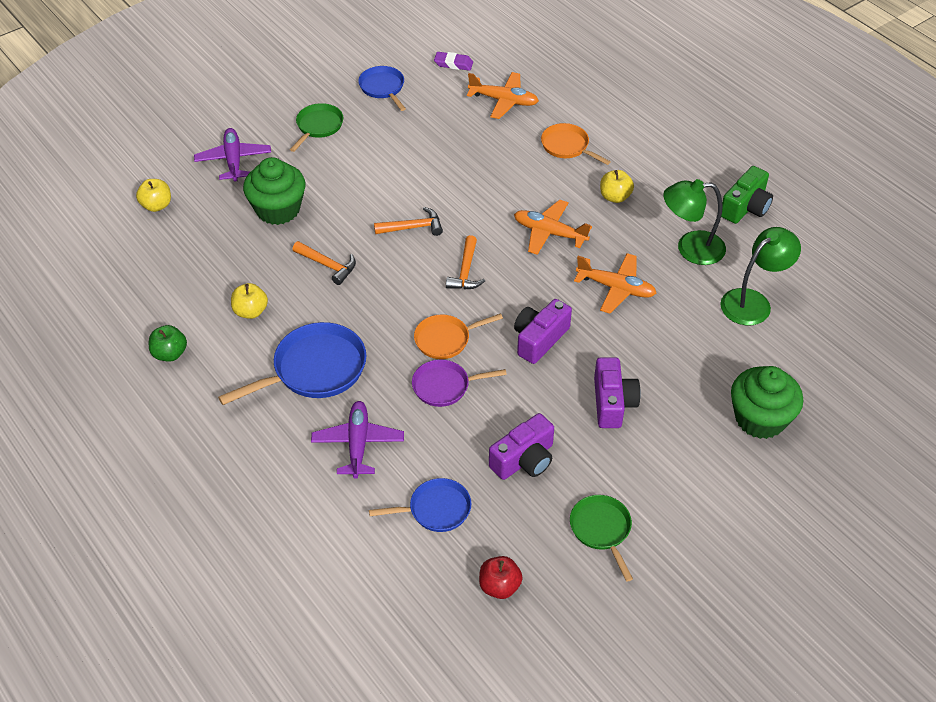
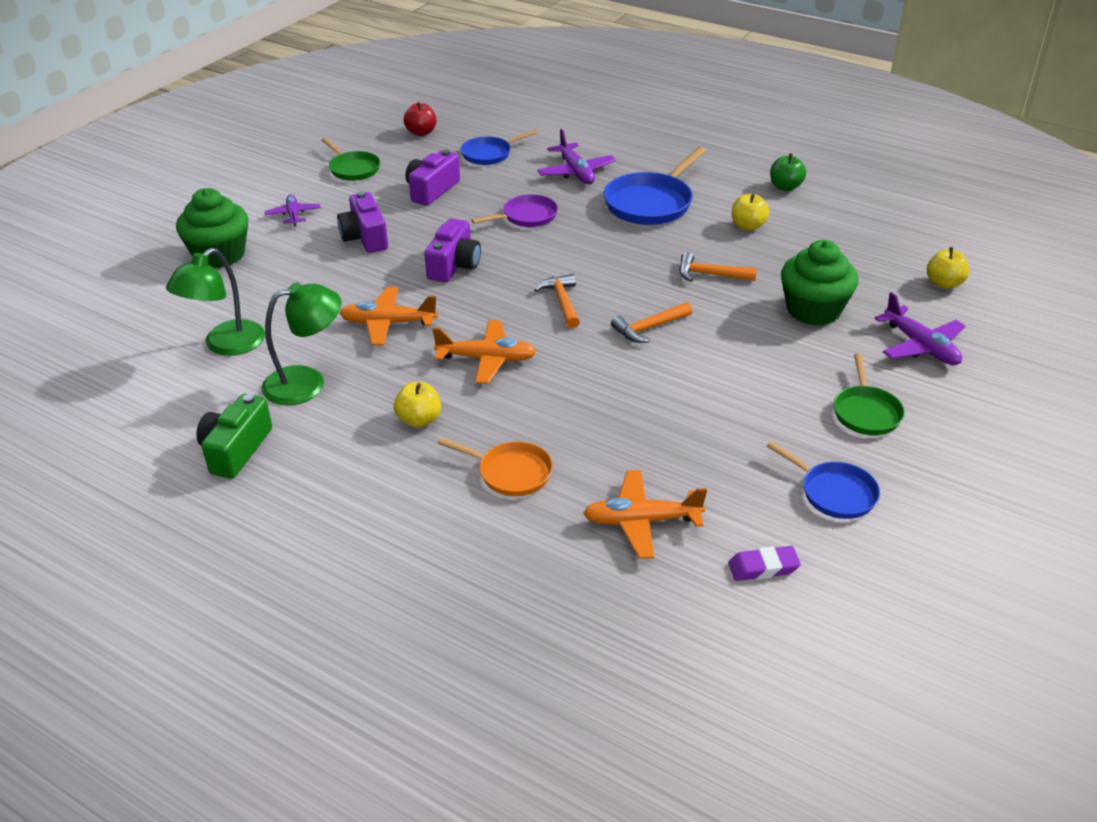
camera: 160 degrees right, 10 degrees down
(445, 339) = (547, 246): orange pan -> none
(681, 461) = (293, 215): none -> purple plane

